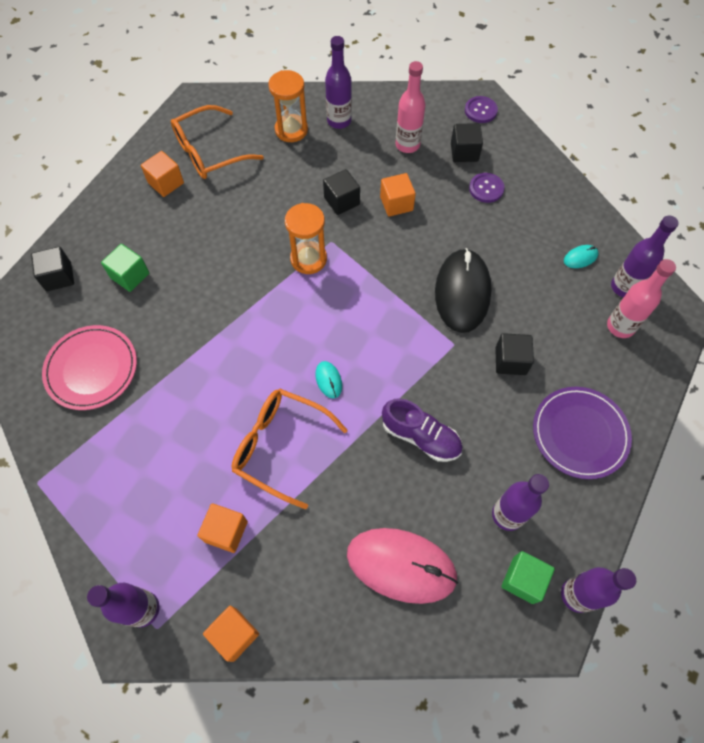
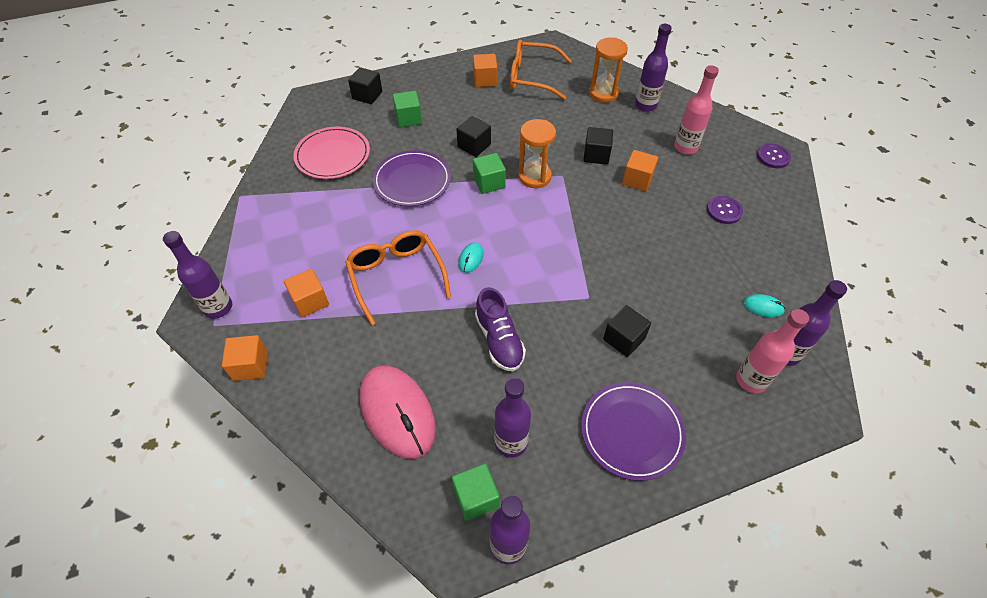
camera: 40 degrees right, 10 degrees down
(200, 341) = (412, 181): none -> purple plate
(274, 293) = (489, 182): none -> green cube
(462, 292) = (631, 267): black mouse -> none
(464, 152) = (729, 177): black cube -> black cube (474, 146)

